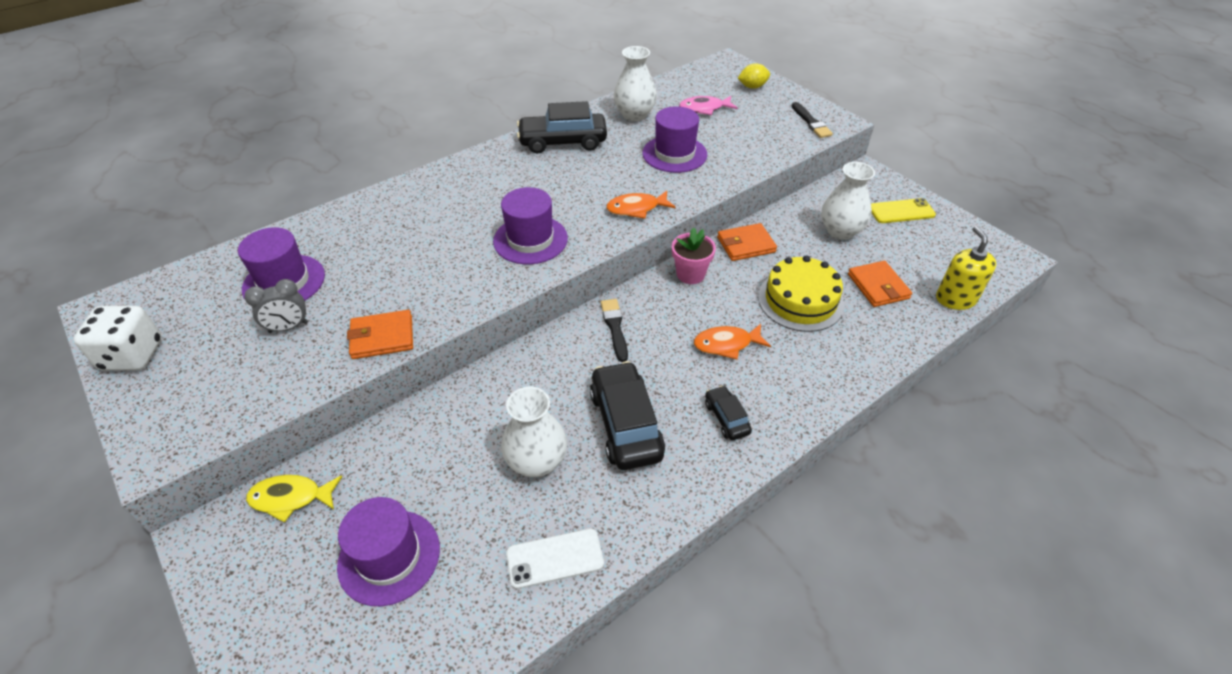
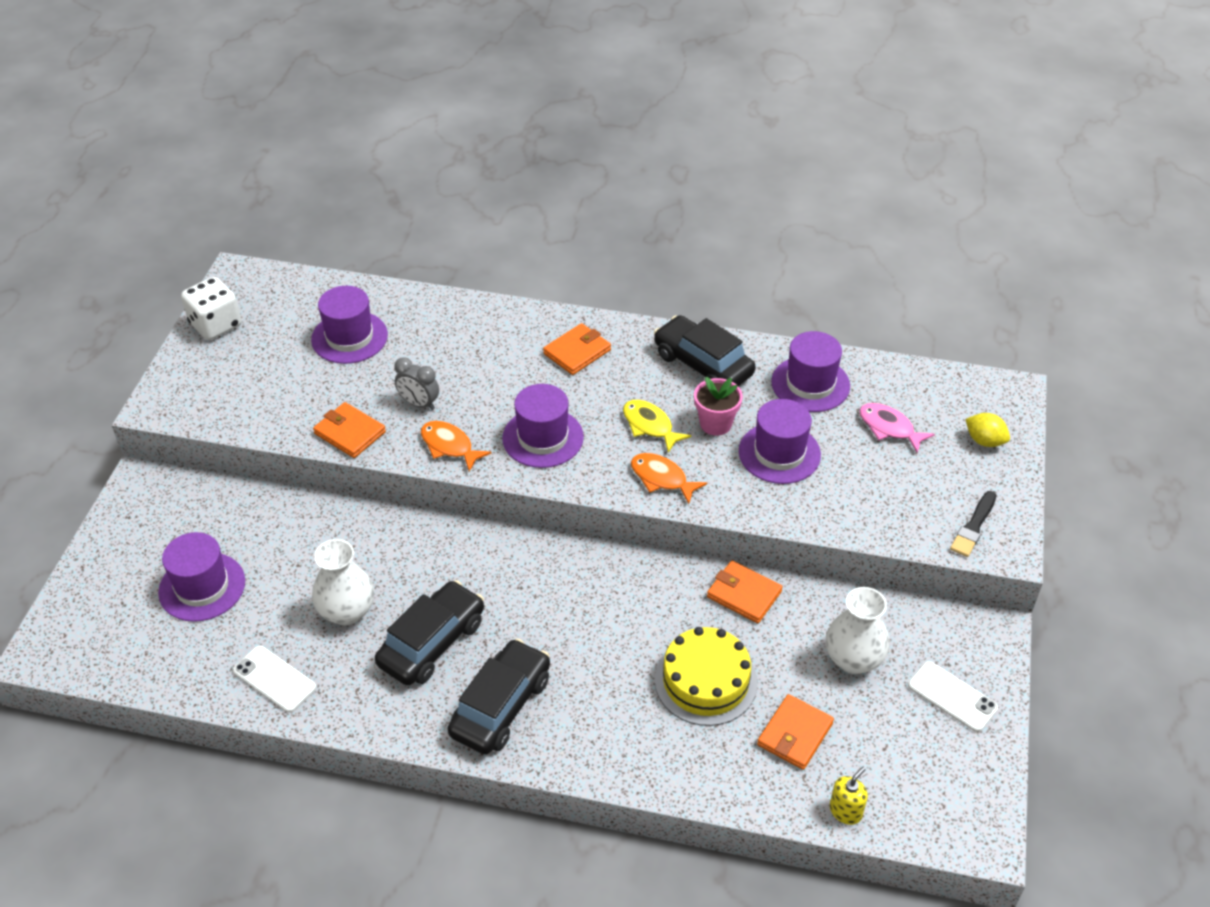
camera: 50 degrees right, 0 degrees up
(288, 327) = (310, 377): grey clock -> grey clock (419, 403)
(291, 498) = (201, 500): yellow fish -> yellow fish (650, 426)
(475, 183) = (577, 352): none -> orange wallet
(615, 327) = (531, 567): black brush -> none
(634, 115) = (810, 384): white vase -> purple hat
(690, 274) = (655, 577): pink flower pot -> pink flower pot (715, 424)
(726, 344) = (589, 657): orange fish -> orange fish (449, 446)
(726, 418) = (501, 706): black car -> black car, size x1.94
(901, 211) = (952, 696): yellow phone -> white phone
(955, 299) = (845, 811): yellow soap dispenser -> yellow soap dispenser, size x0.65

